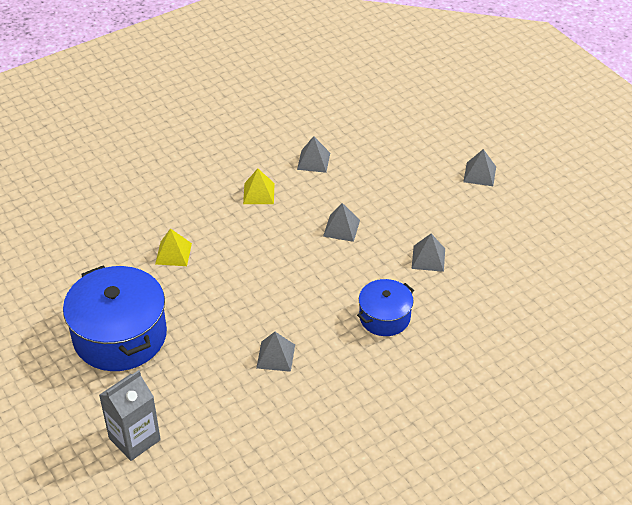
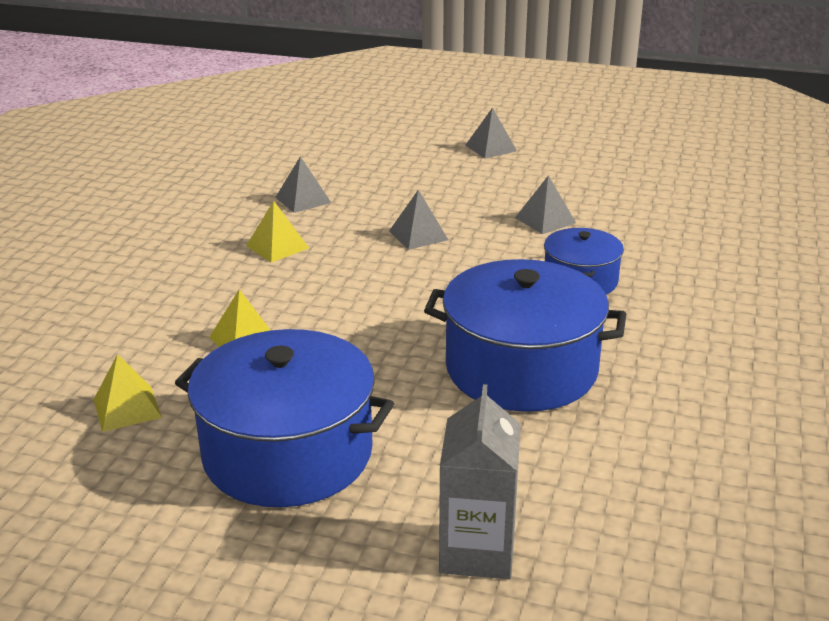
camera: 40 degrees left, 15 degrees down
(85, 265) = (127, 408): none -> yellow pyramid
(276, 356) = (521, 369): grey pyramid -> blue pot

